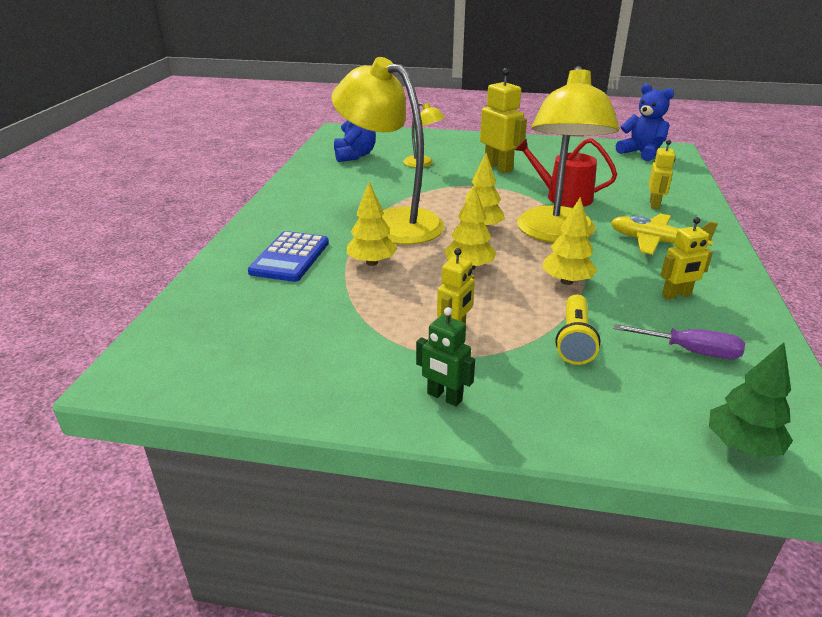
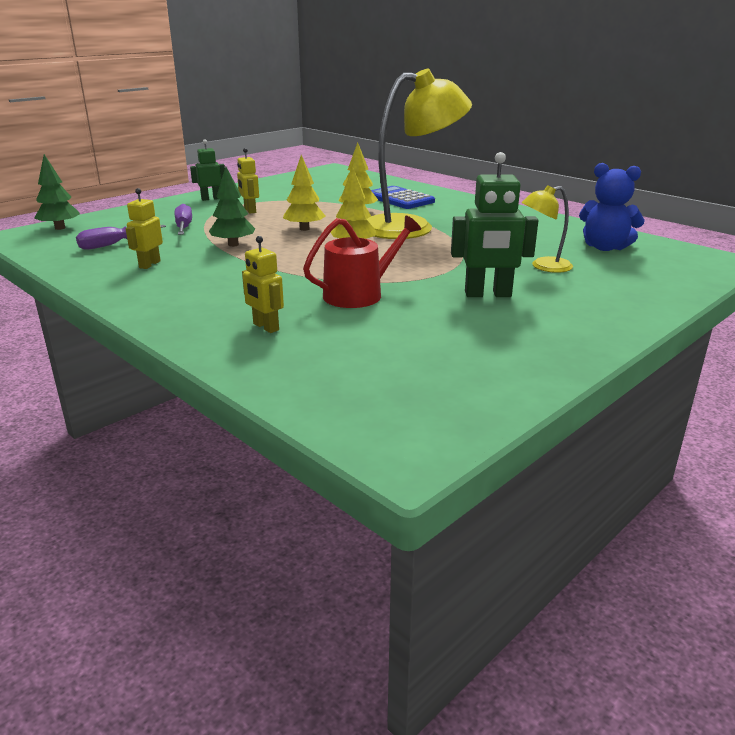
camera: 125 degrees right, 5 degrees down
(498, 167) = (488, 294): yellow robot -> green robot
(556, 234) = (296, 264): yellow lamp -> none
(566, 281) = (233, 244): yellow tree -> green tree
(574, 340) = (184, 227): yellow flashlight -> purple screwdriver
(641, 153) = (423, 411): blue teddy bear -> none
(656, 242) = (210, 291): yellow plane -> none

